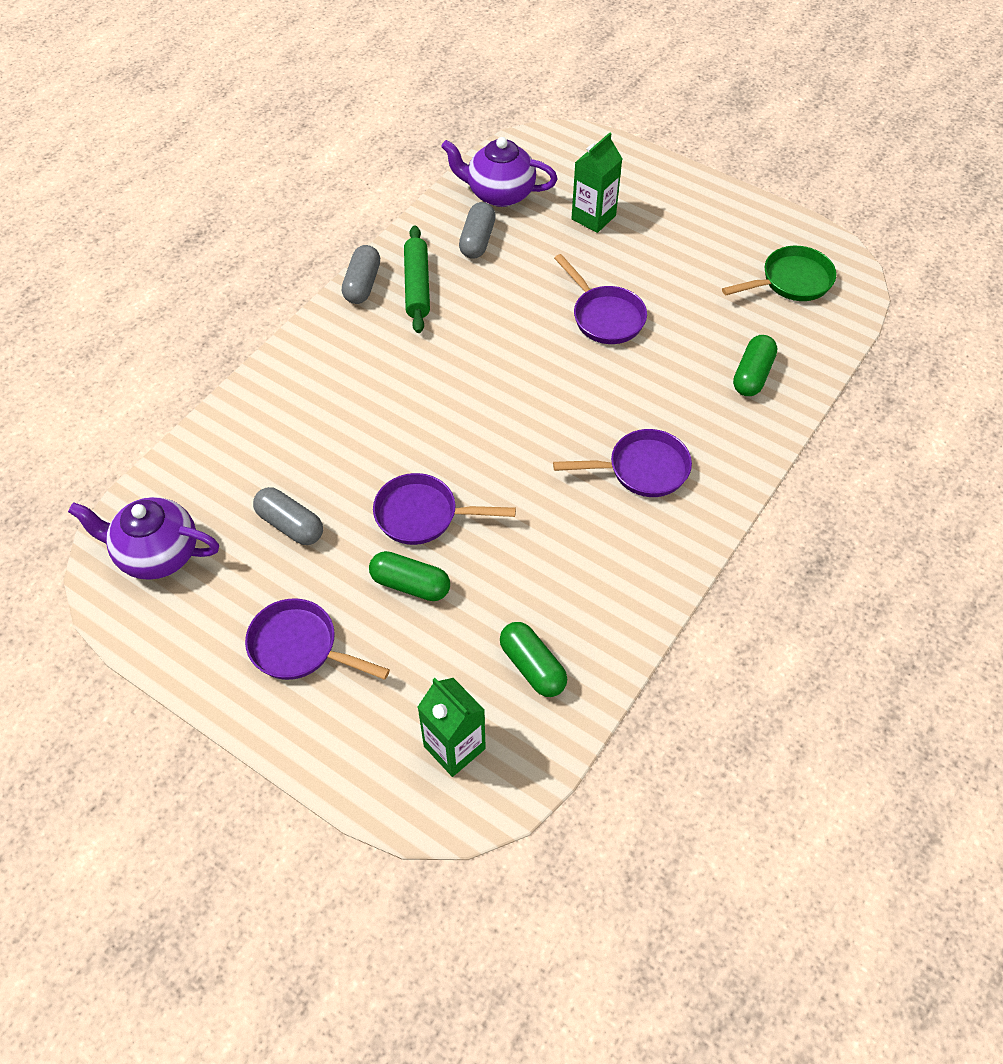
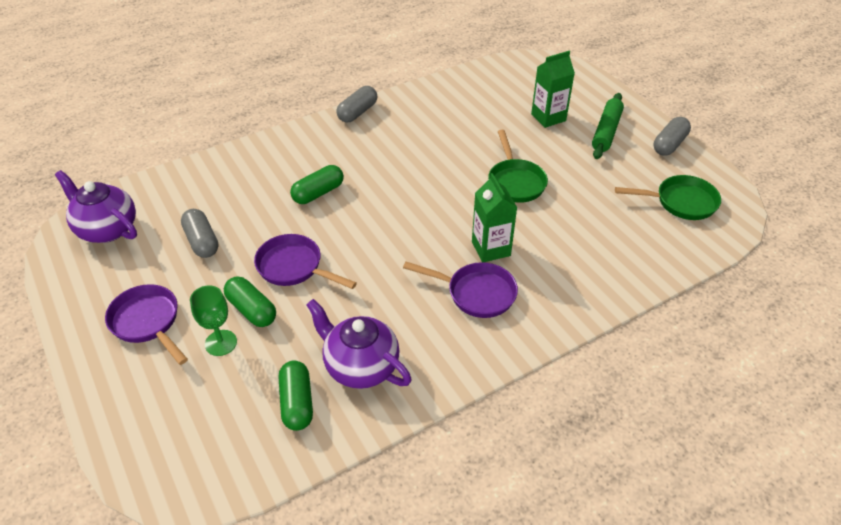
camera: 25 degrees right, 10 degrees down
(402, 636) = (221, 343): none -> green goblet
(417, 286) = (393, 124): green rolling pin -> green rolling pin (606, 131)
(454, 747) = (199, 437): green carton -> green carton (491, 249)
(477, 240) = (454, 108): grey capsule -> grey capsule (669, 144)
(499, 193) = (489, 85): purple teapot -> purple teapot (360, 366)
(605, 316) = (515, 182): purple pan -> green pan
(752, 375) = (608, 257): green capsule -> green capsule (318, 193)

